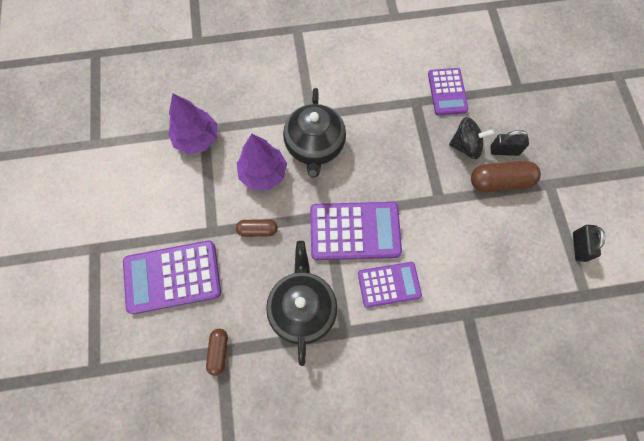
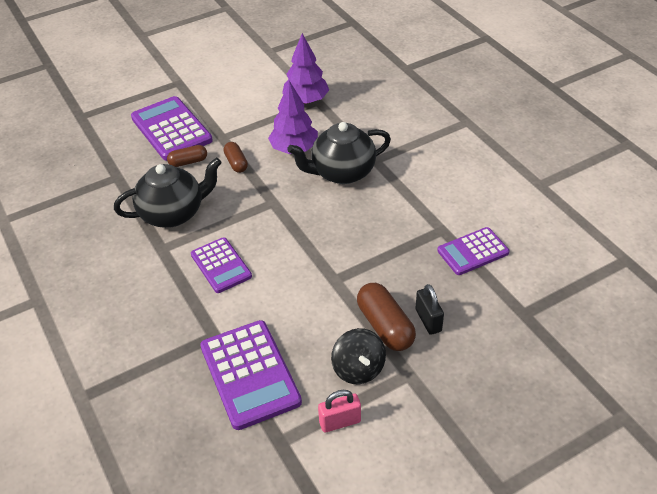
camera: 70 degrees right, 25 degrees down
(219, 352) = (116, 175): brown capsule -> brown capsule (188, 162)
(355, 231) = (266, 226): purple calculator -> purple calculator (250, 374)
(466, 146) = (413, 285): black spinning top -> black spinning top (358, 369)
(579, 246) = (340, 422): black padlock -> pink padlock

